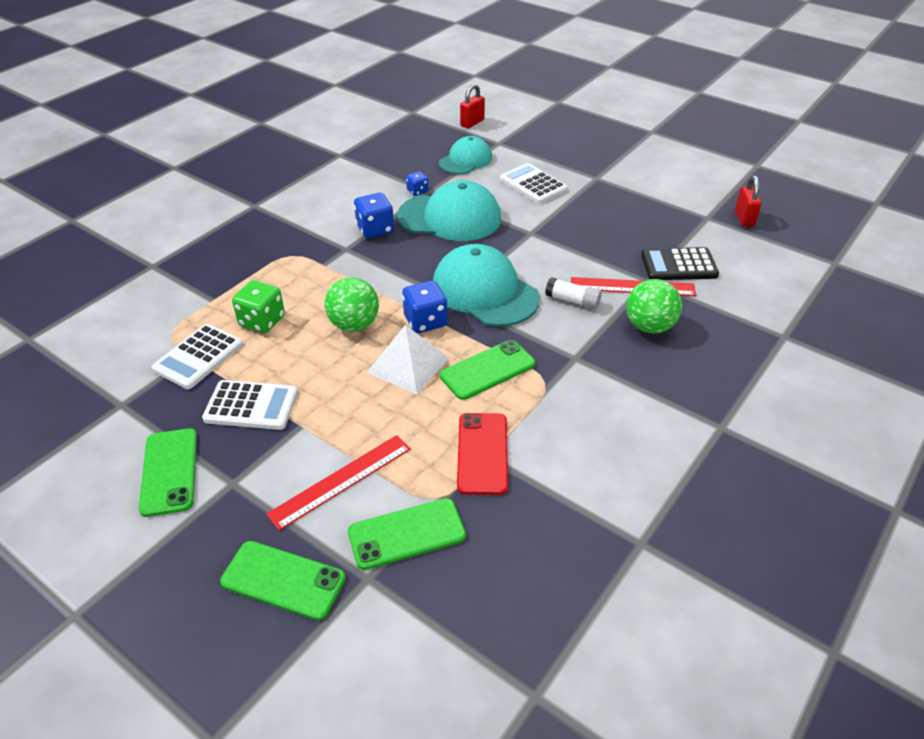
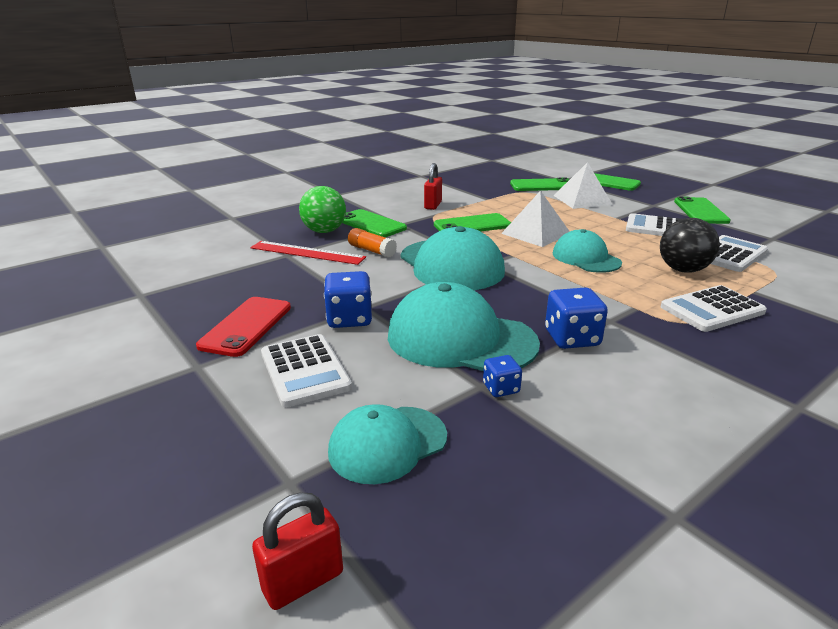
camera: 165 degrees left, 15 degrees down
(262, 271) = (712, 310): none -> white calculator
(262, 321) = (683, 270): green dice -> black ball
(341, 481) = (582, 200): red ruler -> white pyramid
(354, 324) = (586, 258): green ball -> turquoise cap
(425, 321) = (516, 253): blue dice -> blue dice (349, 319)
(482, 453) = (491, 200): red phone -> red phone (246, 326)
(572, 300) = (371, 251): white glue stick -> orange glue stick
(609, 351) = (371, 224): none -> green phone
(678, 265) = (242, 261): black calculator -> none
(744, 219) = (104, 288): red padlock -> red padlock (433, 205)

